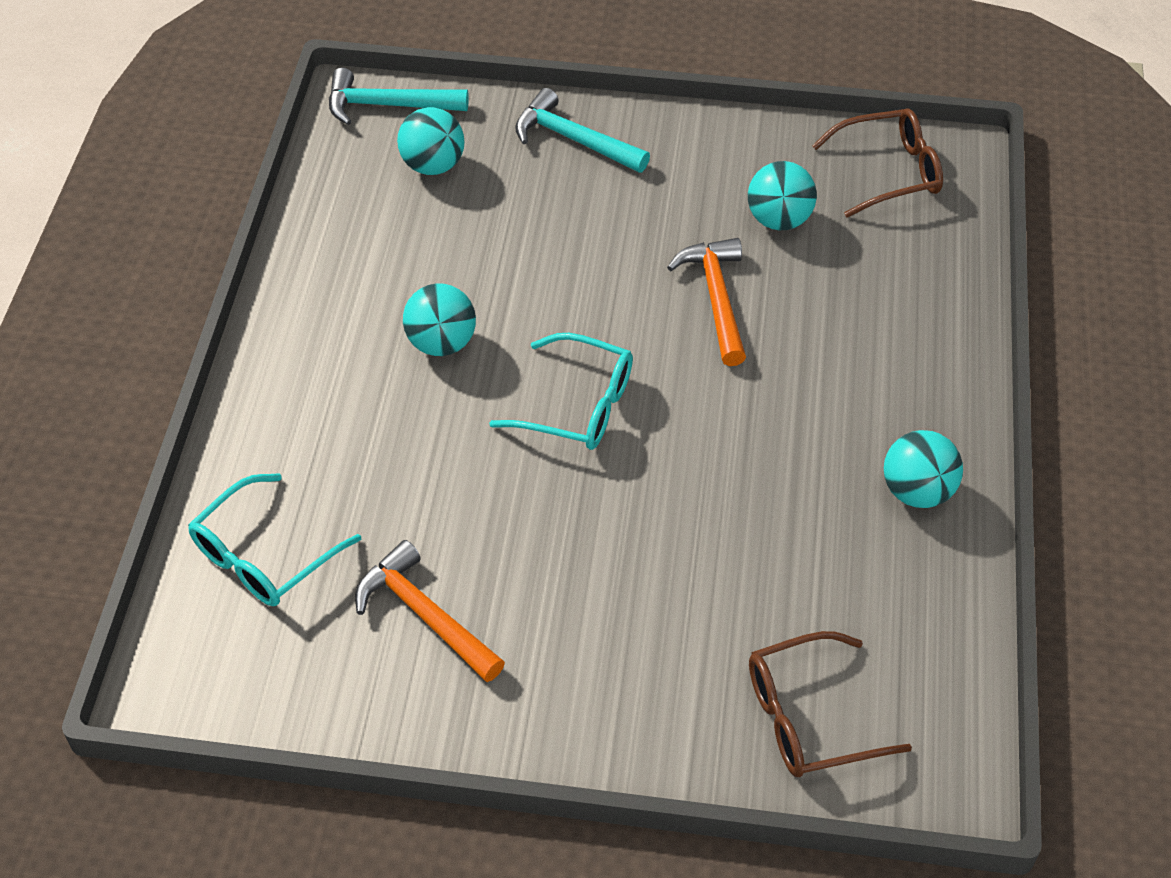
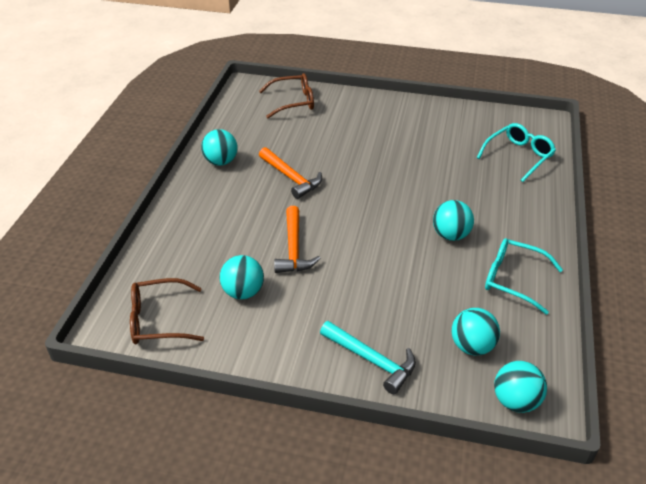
camera: 175 degrees left, 10 degrees down
(388, 105) = (515, 401): turquoise hammer -> turquoise ball
(425, 615) = (443, 135): orange hammer -> orange hammer (291, 178)
(578, 405) = (376, 203): turquoise glasses -> turquoise glasses (513, 279)

